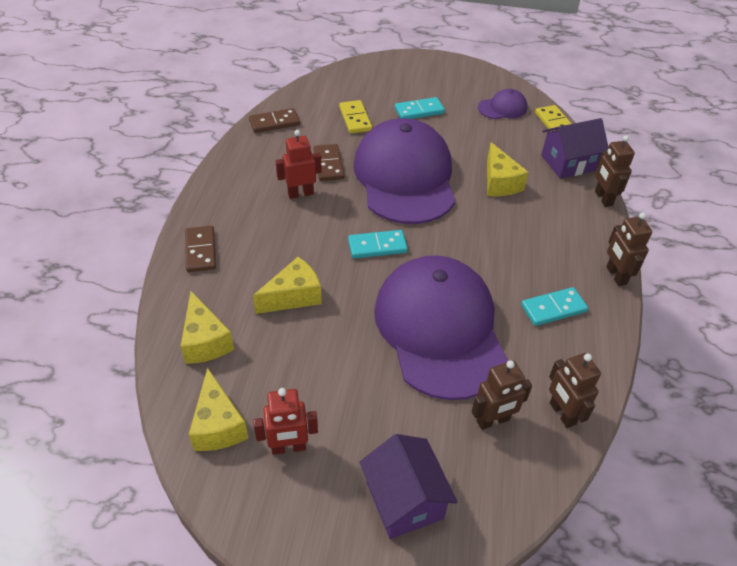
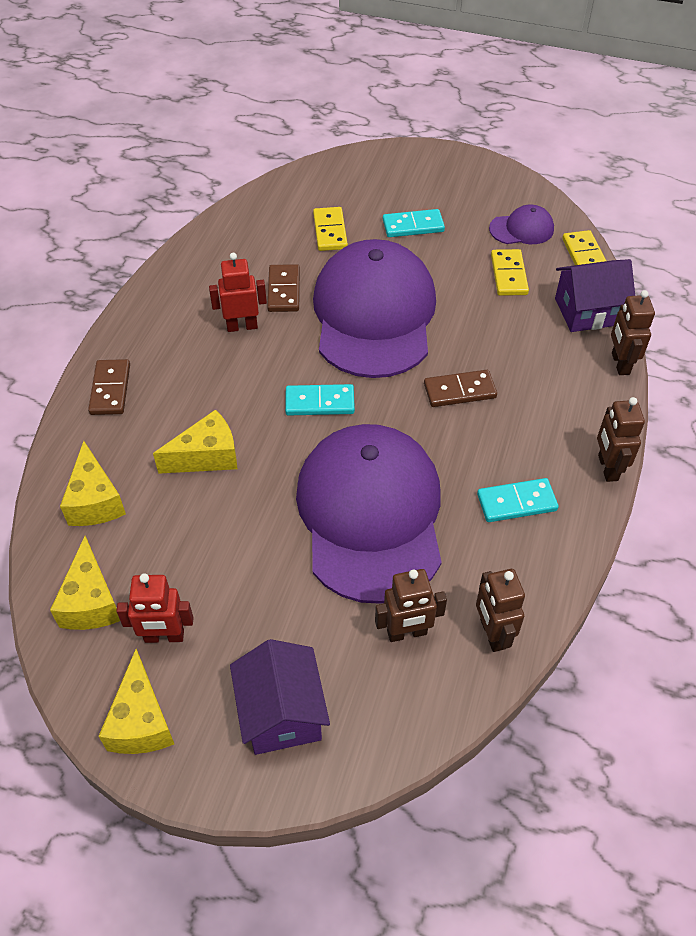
camera: 10 degrees right, 5 degrees up
(274, 122) = (229, 229): brown domino -> brown domino (459, 391)
(499, 182) = (491, 331): yellow cheese -> yellow cheese (141, 721)
(501, 141) = (508, 275): none -> yellow domino

